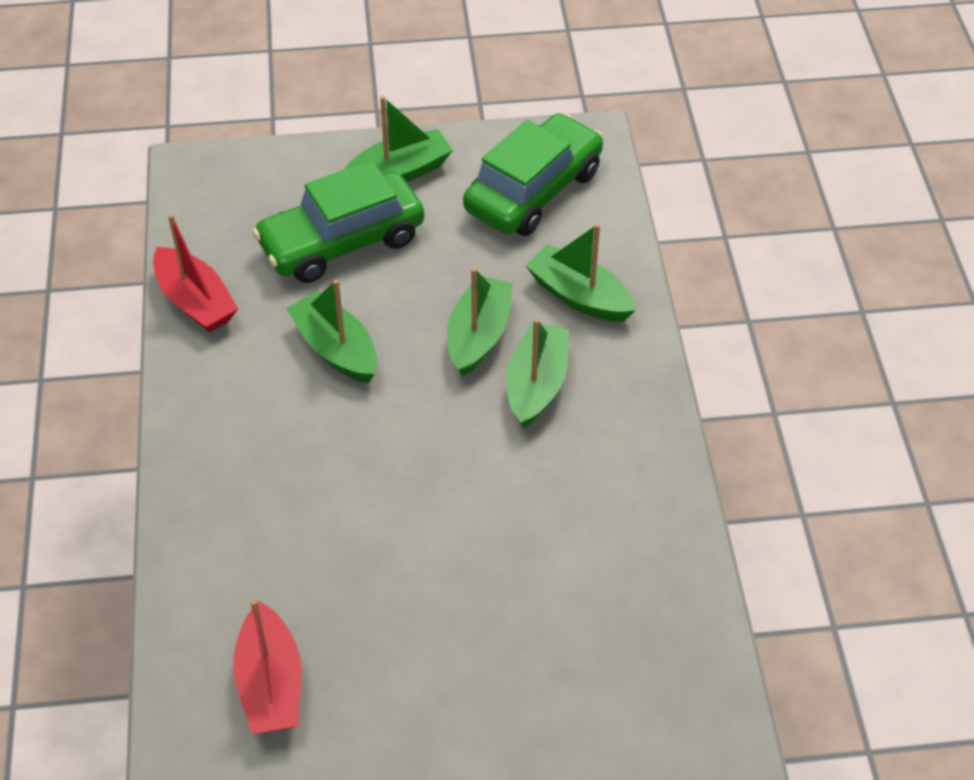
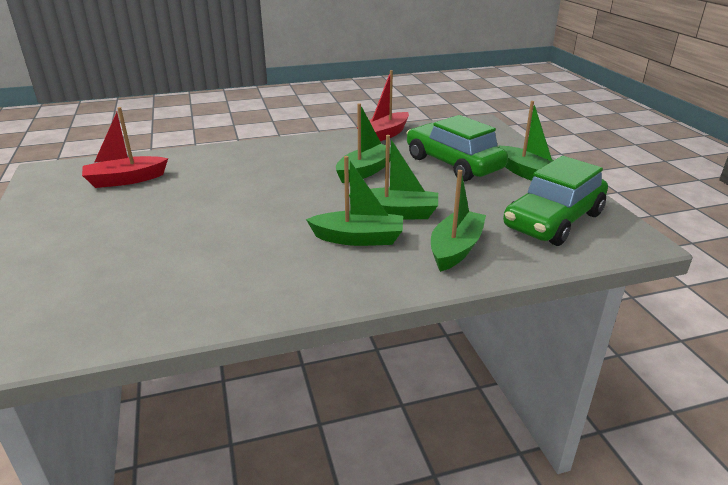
camera: 80 degrees right, 20 degrees down
(533, 190) = (553, 221): green car -> green car turned 105 degrees clockwise

